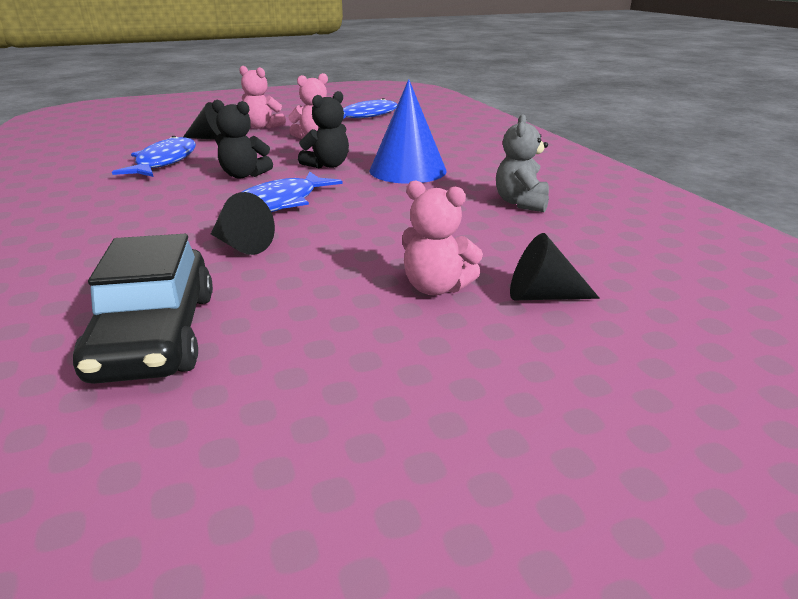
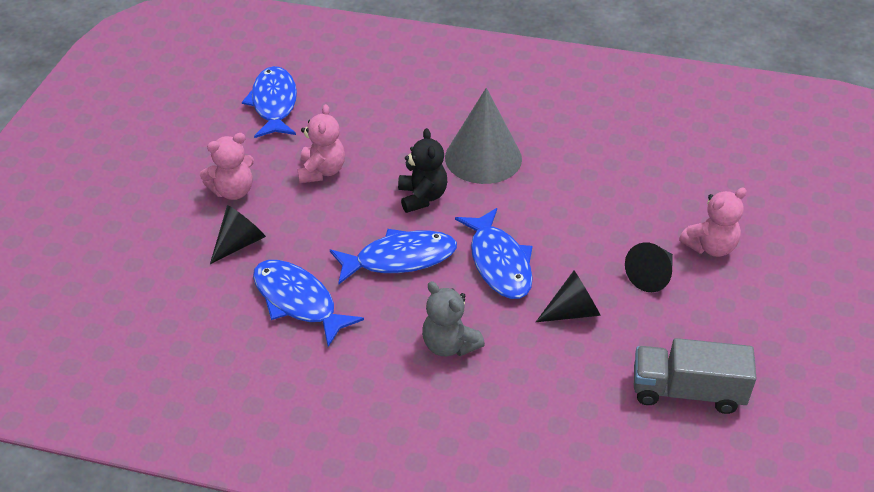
camera: 55 degrees left, 15 degrees up
(156, 335) = (687, 391): black car -> grey truck
(244, 175) = (399, 259): black teddy bear -> blue fish
(408, 170) = (483, 158): blue cone -> grey cone
(521, 203) = (609, 139): grey teddy bear -> grey teddy bear (449, 345)
(542, 296) = (751, 210): black cone -> black cone (651, 276)

